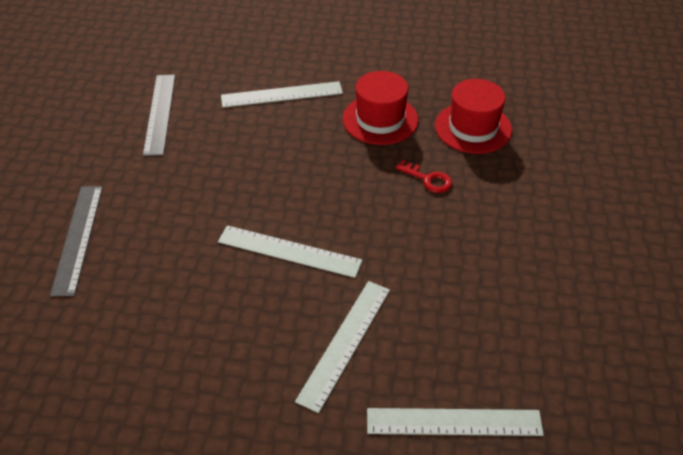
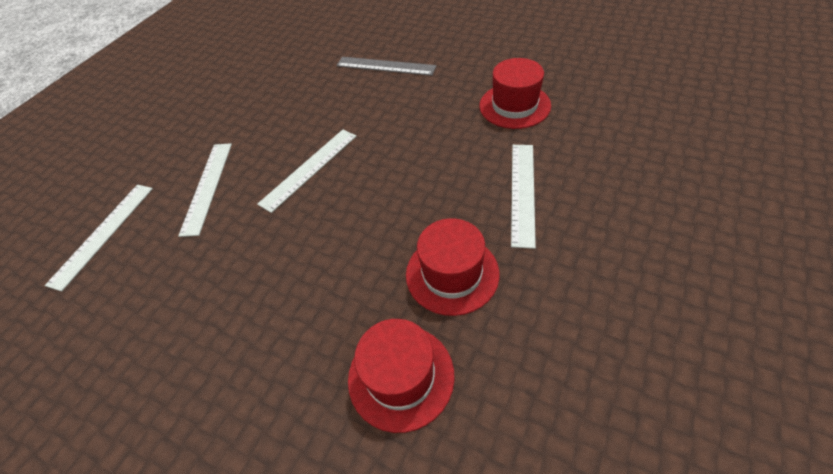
camera: 115 degrees right, 5 degrees up
(160, 113) = (514, 105): grey ruler -> red hat
(345, 343) = (207, 187): white ruler -> white ruler turned 45 degrees clockwise
(428, 179) = (337, 293): red key -> none

